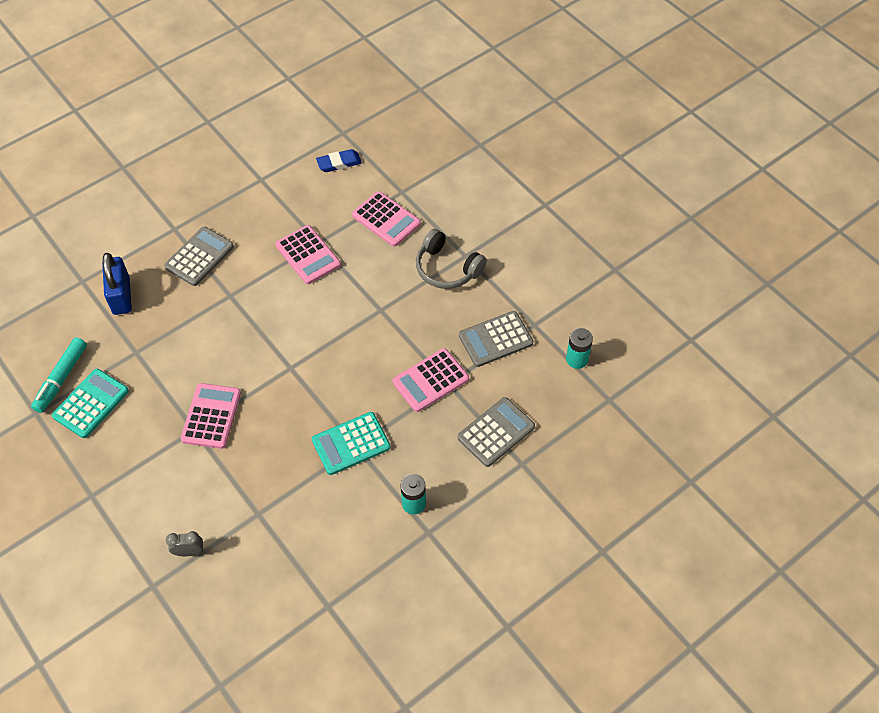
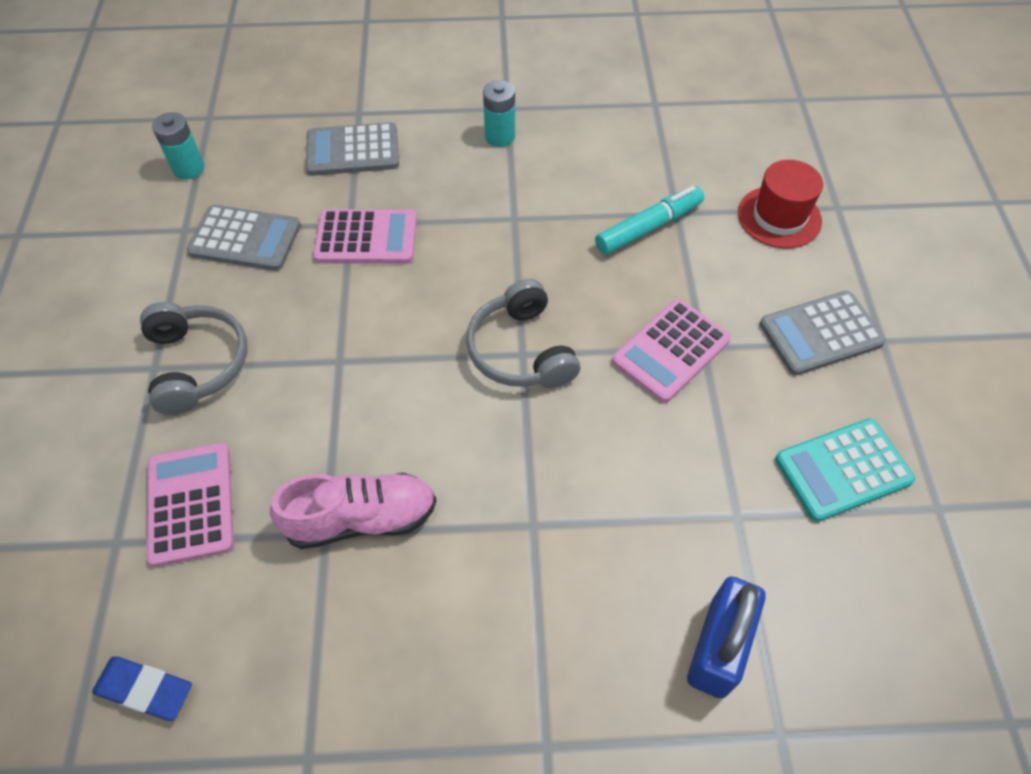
camera: 145 degrees left, 0 degrees up
(61, 378) = (880, 542): turquoise marker -> turquoise marker (648, 227)
(189, 552) = (779, 217): grey clock -> red hat
(199, 257) = (536, 641): grey calculator -> grey calculator (820, 334)
(292, 369) = (520, 350): none -> grey headphones
(308, 255) = (361, 519): pink calculator -> pink shoe
(351, 444) = (518, 224): turquoise calculator -> none

